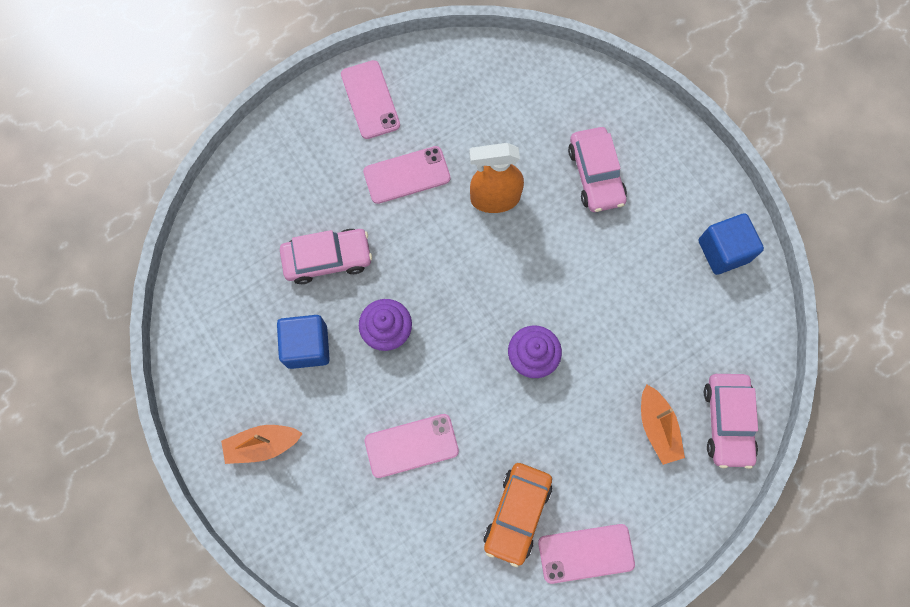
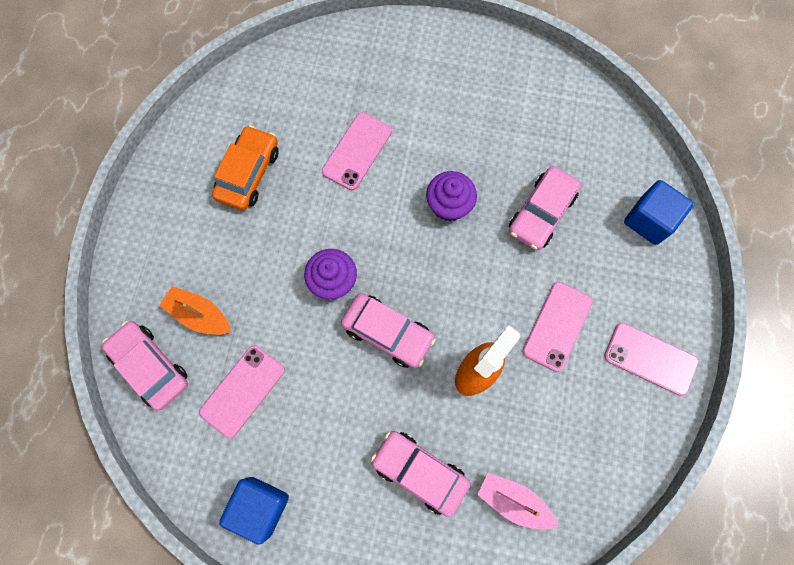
camera: 135 degrees right, 0 degrees up
(262, 445) = (449, 69): orange boat -> none
(307, 346) = (489, 147): blue cube -> blue cube (649, 220)
(517, 513) = (248, 173): orange car -> orange car turned 45 degrees clockwise
(528, 281) = (388, 332): none -> pink car
(552, 105) = (513, 501): none -> pink boat
(586, 553) = (181, 190): pink phone -> pink phone (242, 391)

